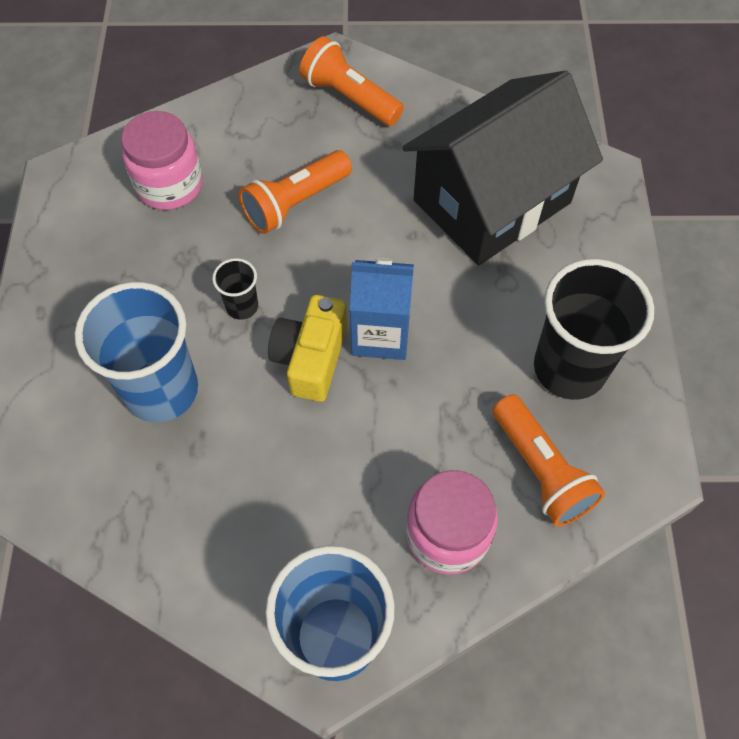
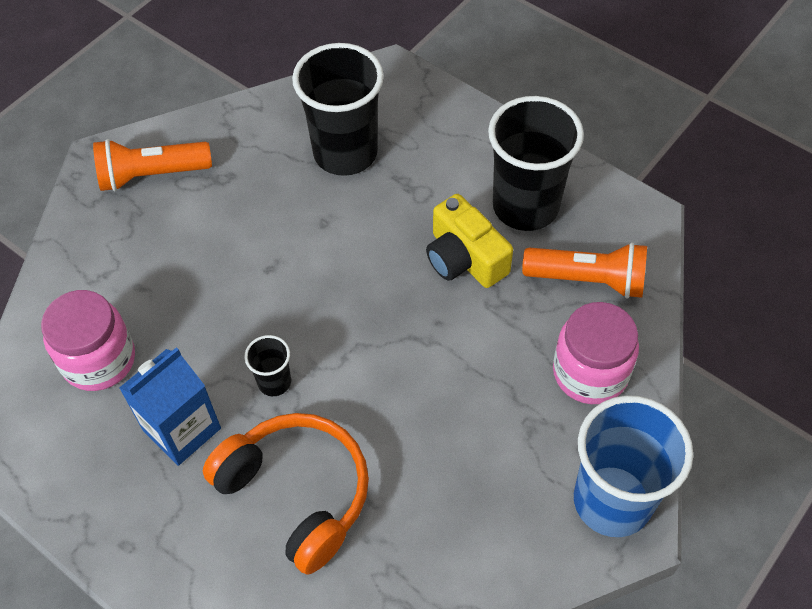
camera: 50 degrees left, 5 degrees down
(161, 390) = (297, 493): blue cup -> orange headphones
(295, 203) = (214, 279): orange flashlight -> none
(311, 358) = (367, 364): yellow camera -> yellow camera (464, 258)
(380, 334) = (390, 303): blue carton -> blue carton (182, 429)
(492, 202) = (345, 153): black house -> black cup

